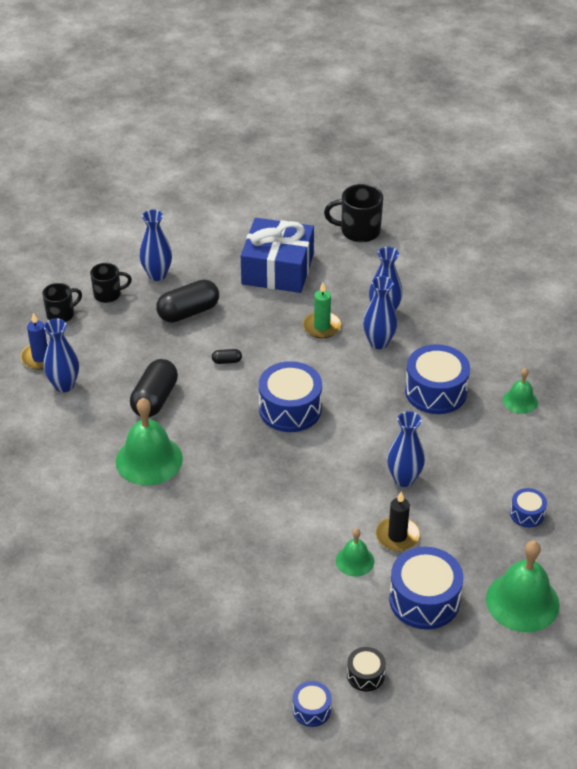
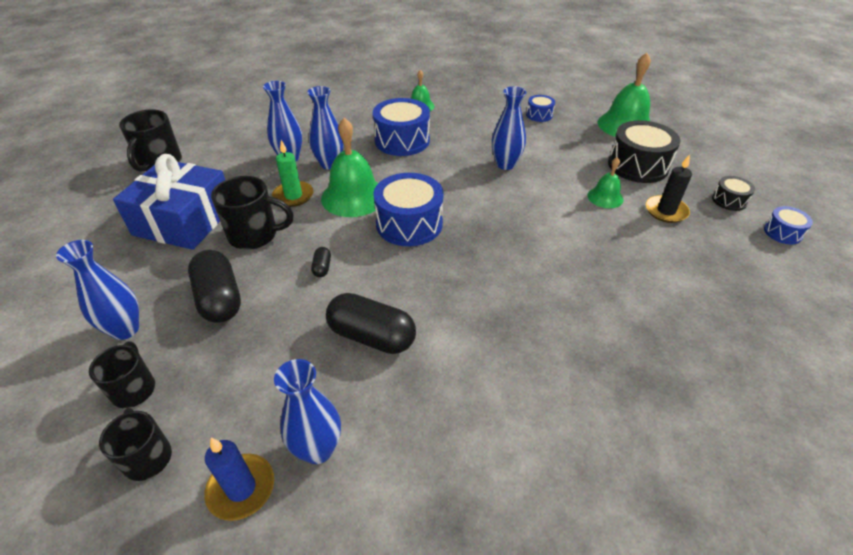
camera: 85 degrees left, 0 degrees up
(149, 460) = (479, 344): green bell -> green bell (353, 196)
(263, 314) = (255, 235): none -> black mug
(397, 536) = (572, 173): black candle -> black candle (666, 211)
(424, 600) = (638, 166): blue drum -> black drum

